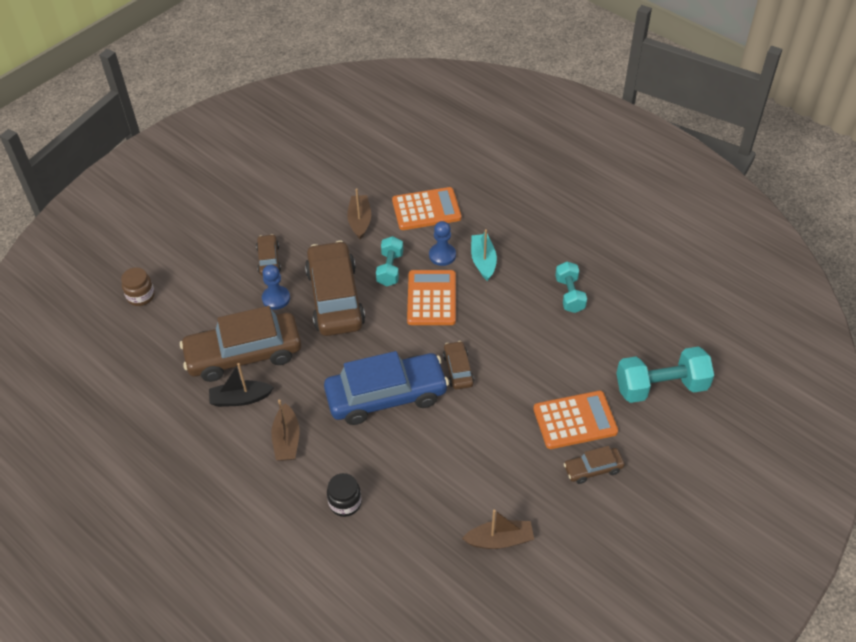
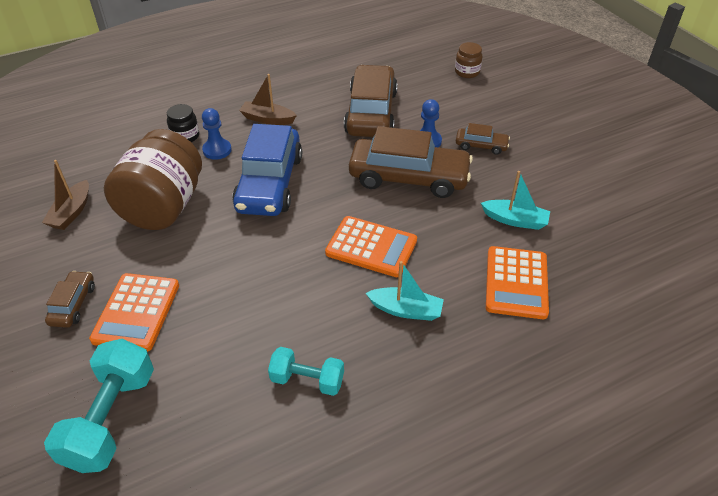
camera: 110 degrees right, 5 degrees down
(240, 399) = (325, 104): black boat -> none
(360, 221) = (515, 220): brown boat -> turquoise boat
(390, 269) = (430, 226): turquoise dumbbell -> none
(442, 255) = (432, 275): blue pawn -> blue pawn (217, 150)
(455, 465) = (163, 207): none -> brown jar
(458, 369) = (265, 240): brown car -> none

